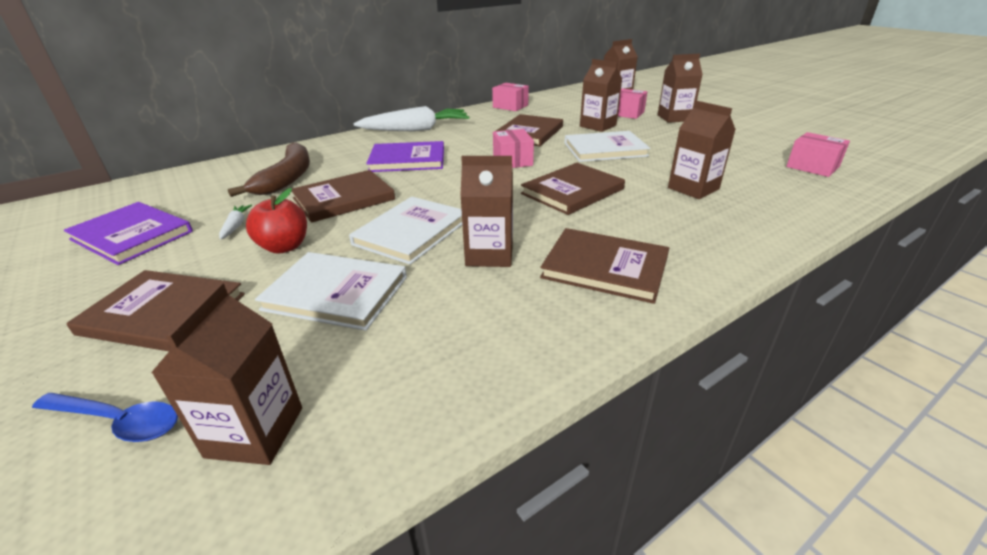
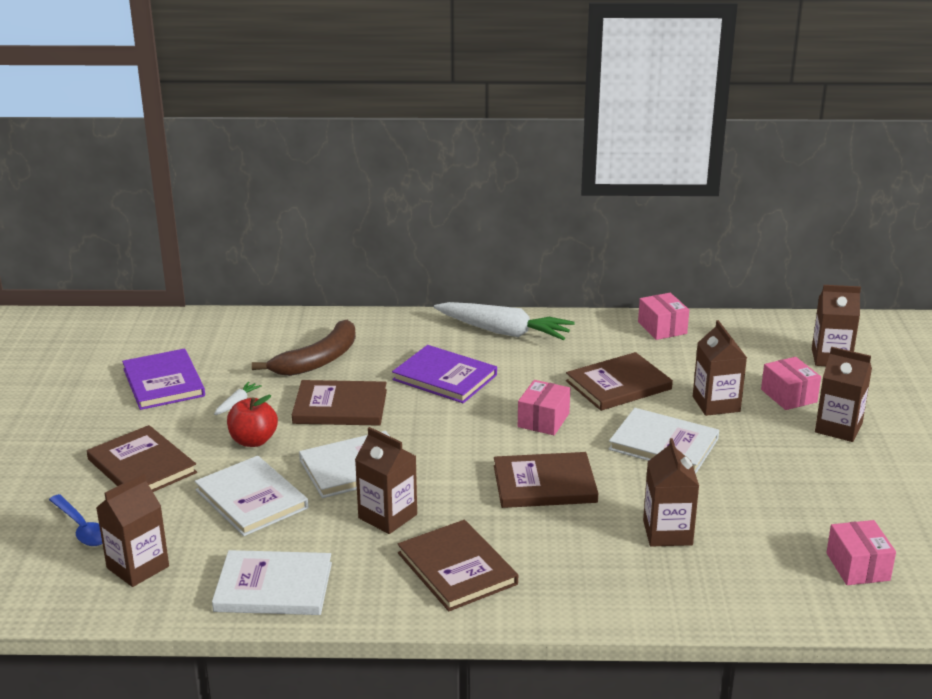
camera: 35 degrees right, 5 degrees down
(462, 366) = (273, 587): none -> white book

